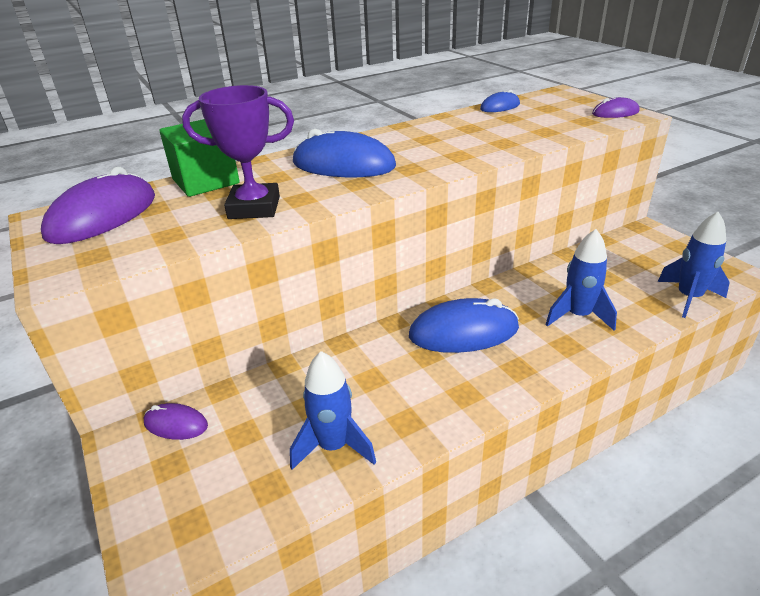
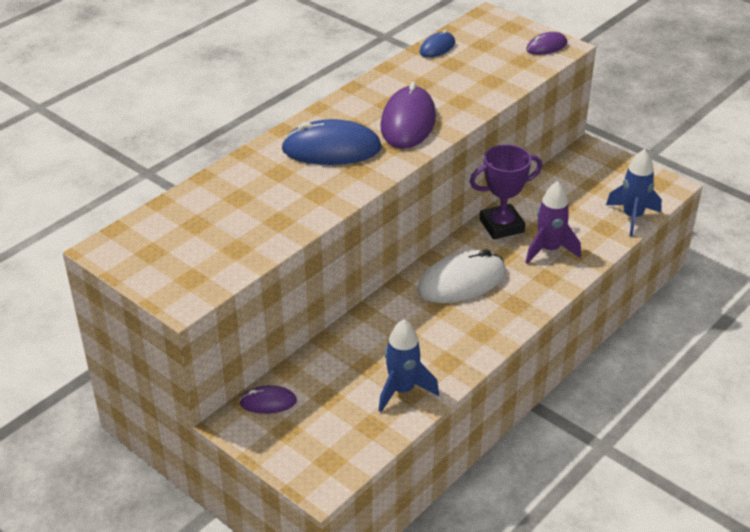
camera: 20 degrees left, 5 degrees up
(103, 216) = (158, 240): purple mouse -> purple mouse (408, 122)
(206, 181) = (218, 187): green cube -> none
(254, 208) = (287, 210): purple trophy -> purple trophy (501, 226)
(463, 332) = (461, 281): blue mouse -> white mouse
(578, 316) = (549, 250): blue rocket -> purple rocket

